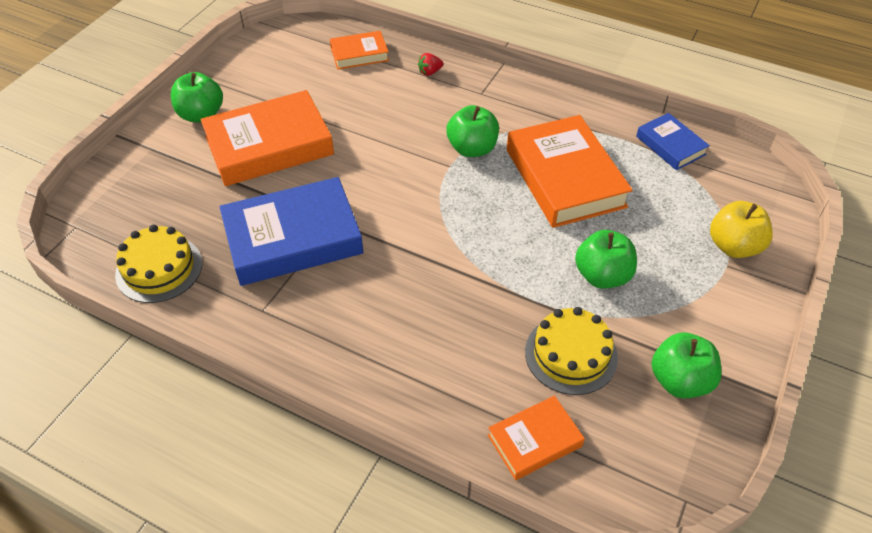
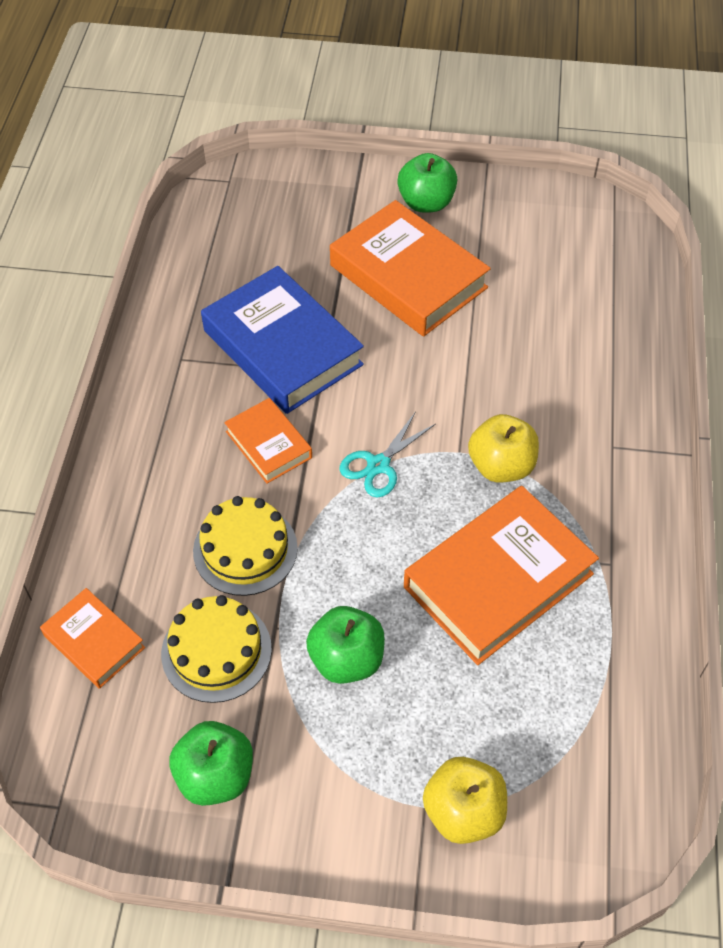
camera: 70 degrees right, 5 degrees up
(159, 268) = (202, 261): yellow cake -> yellow cake (245, 549)
(359, 54) = (612, 299): orange book -> orange book (268, 444)
(430, 72) = (621, 380): red strawberry -> none
(440, 212) = (378, 465): none -> turquoise scissors
(472, 149) = (501, 466): green apple -> yellow apple
(670, 145) = (629, 698): blue book -> none

